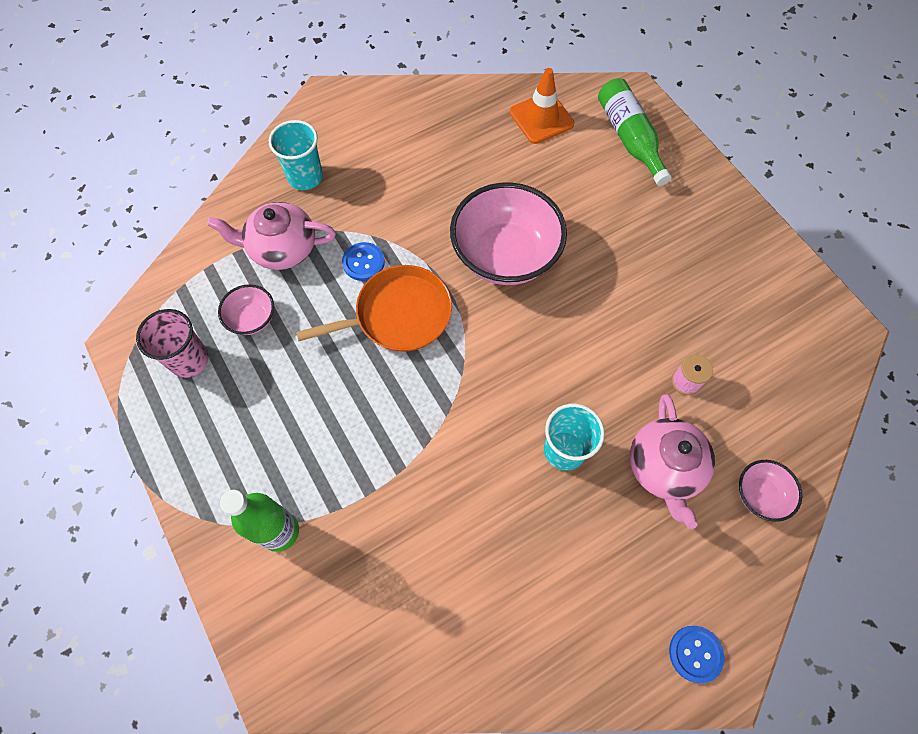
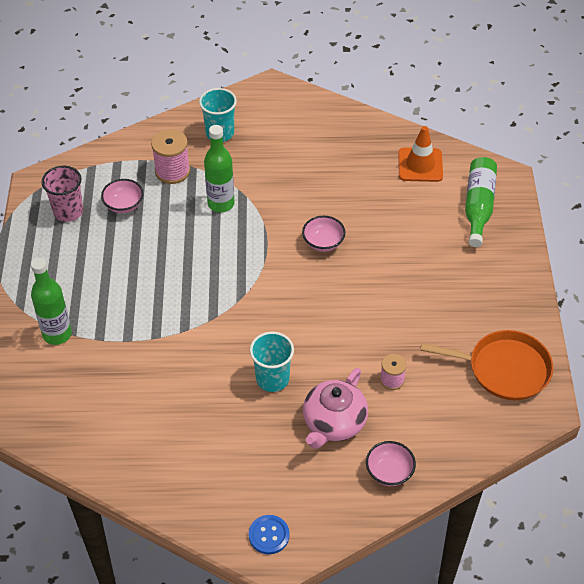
camera: 30 degrees right, 15 degrees down
(282, 248) = (172, 171): pink teapot -> pink spool
(363, 262) = (221, 204): blue button -> green bottle
(398, 315) = (221, 246): orange pan -> orange pan (504, 369)
(505, 255) = (323, 243): pink bowl -> pink bowl, size x0.47

